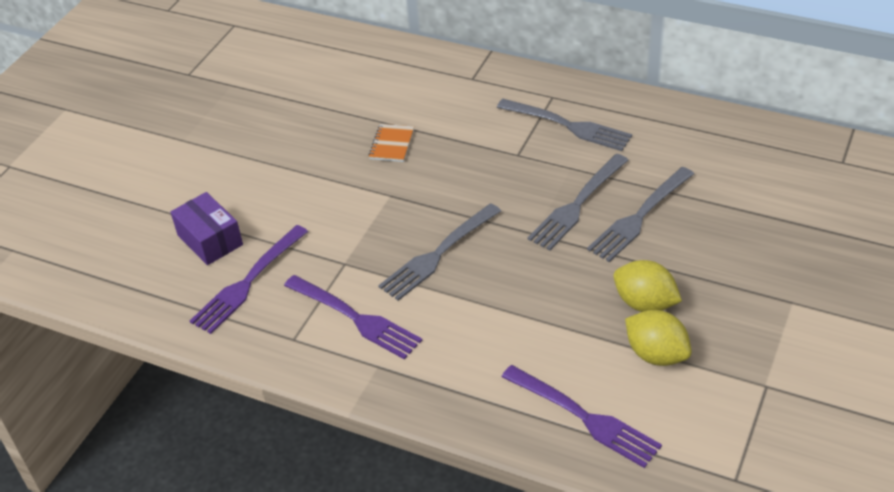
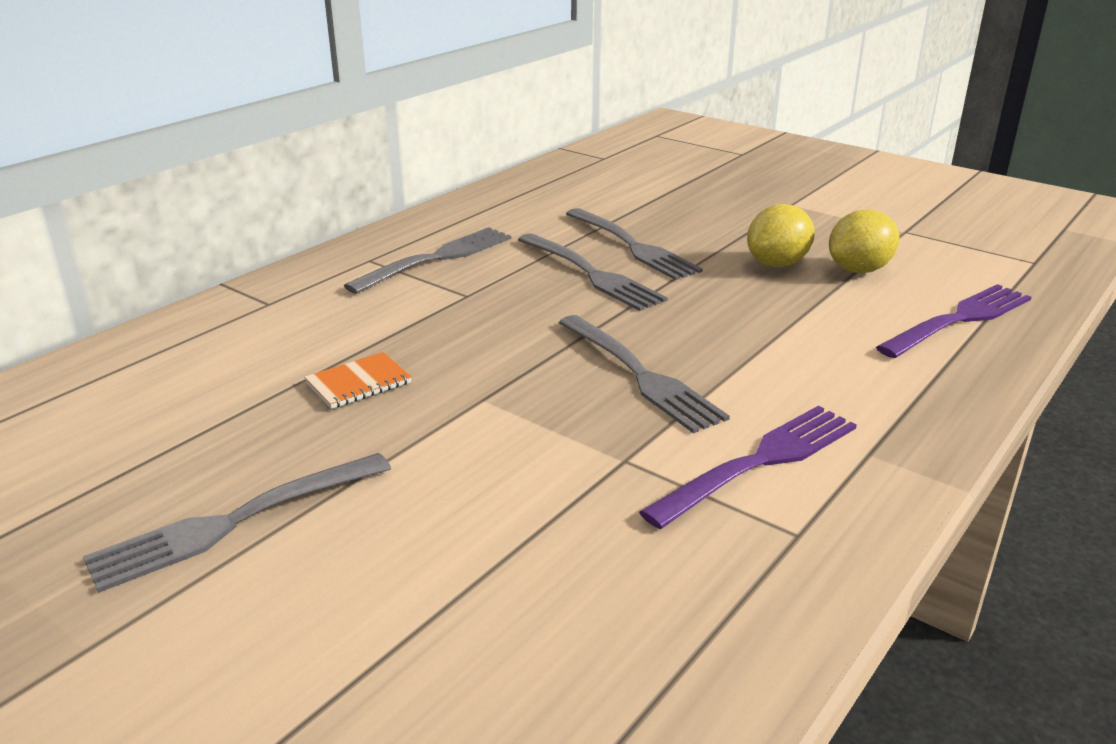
camera: 80 degrees left, 15 degrees down
(210, 240) = (476, 626): purple box -> none
(248, 282) = (630, 578): purple fork -> none
(264, 147) = (235, 521): none -> grey fork
(392, 144) = (358, 383): orange notebook -> orange notebook turned 60 degrees counterclockwise

